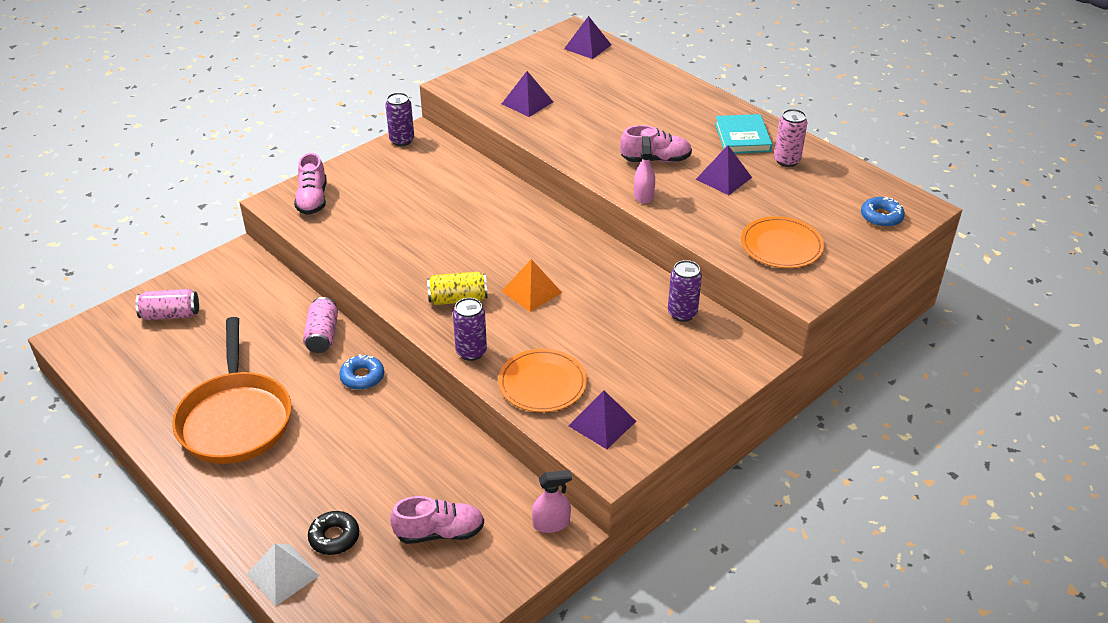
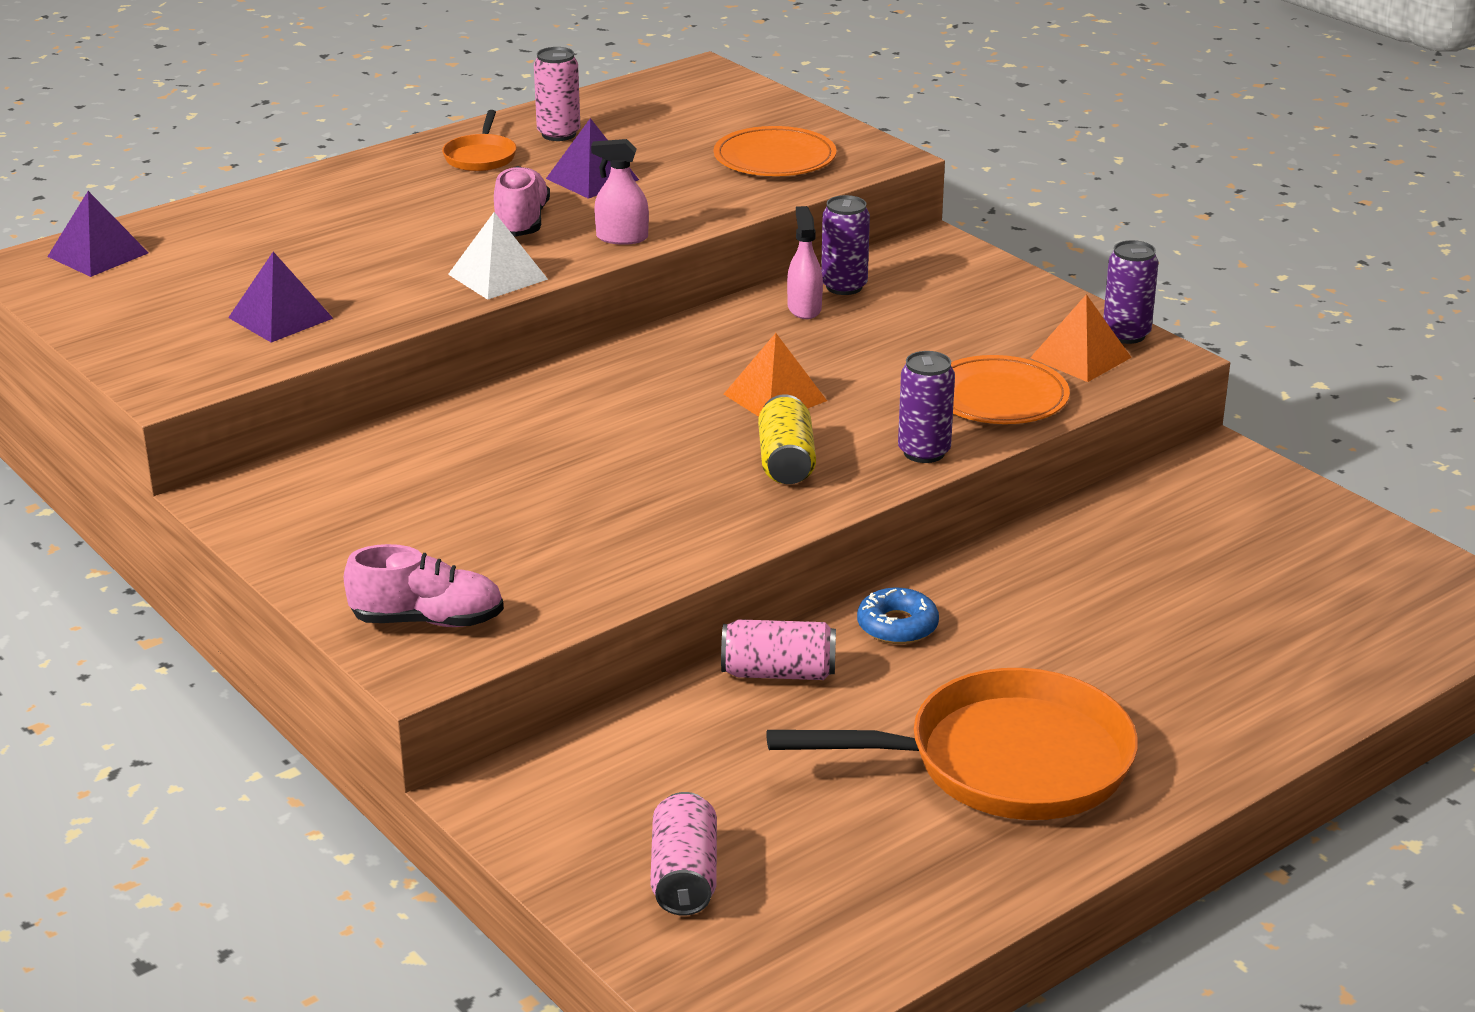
camera: 85 degrees left, 10 degrees down
(283, 574) = (1349, 689): white pyramid -> white pyramid (498, 277)
(334, 537) = (1266, 644): black donut -> none
(402, 140) = (242, 518): purple can -> purple can (1126, 334)
(439, 532) = (1240, 551): pink shoe -> none
(551, 523) = (1208, 463): pink spray bottle -> pink spray bottle (804, 308)
(602, 423) = (1081, 357): purple pyramid -> orange pyramid
(742, 137) = (481, 157): turquoise book -> orange pan
(881, 217) = (719, 94): blue donut -> none

